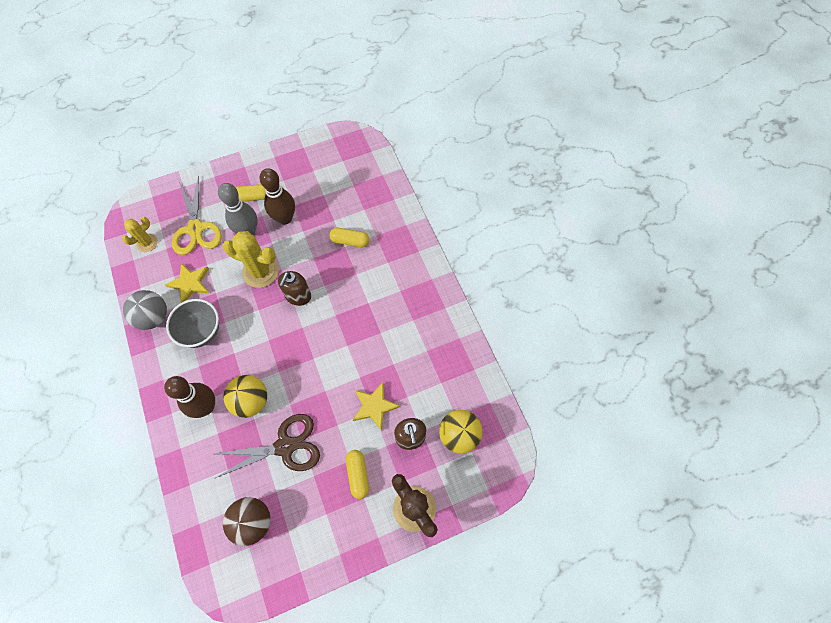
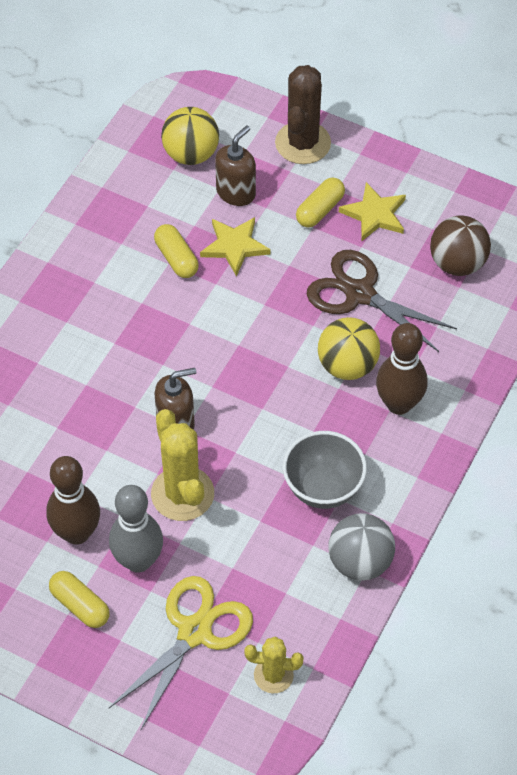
camera: 130 degrees left, 10 degrees down
(190, 283) = (277, 562): yellow star -> yellow star (374, 214)
(350, 241) = (43, 427): yellow capsule -> yellow capsule (176, 258)

